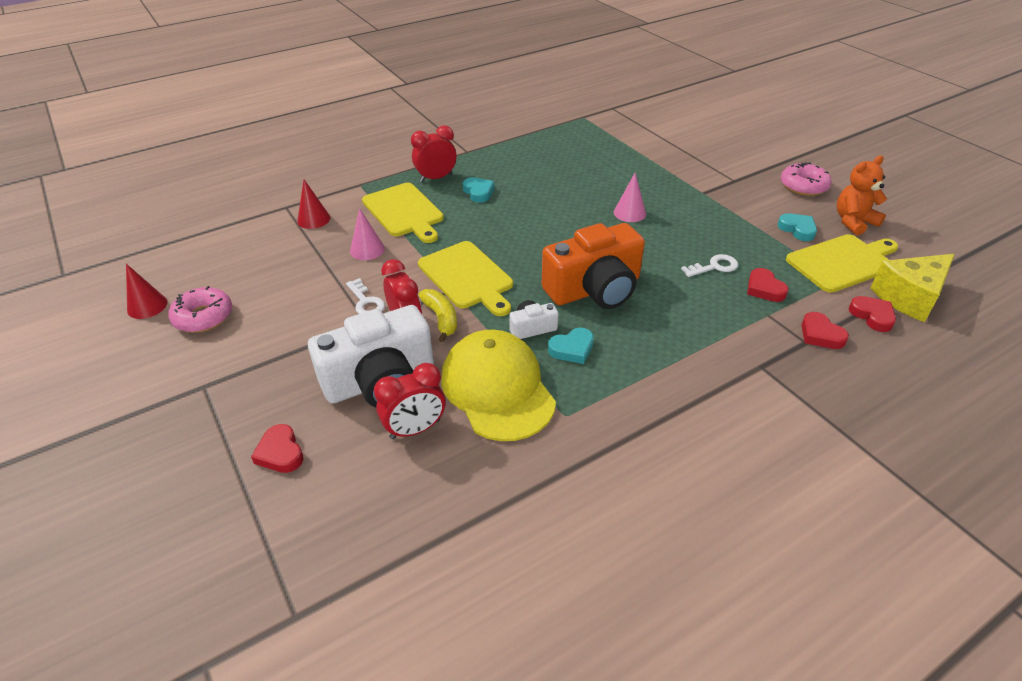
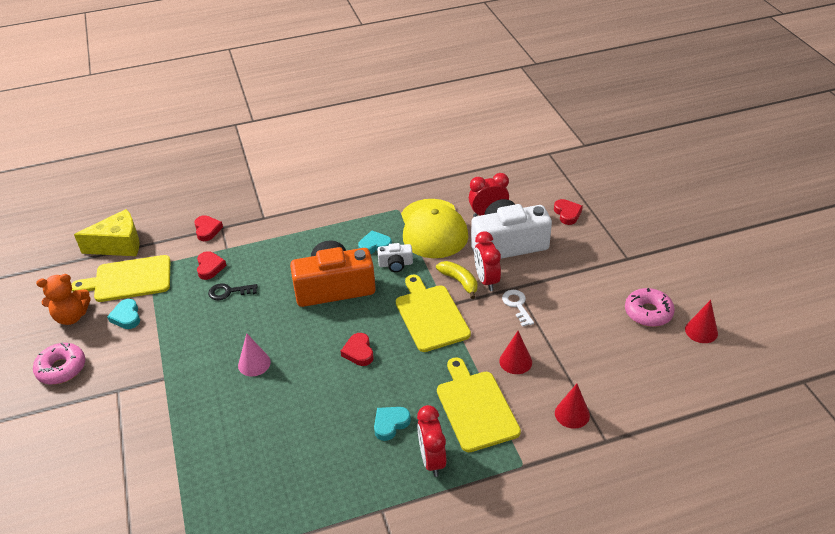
camera: 165 degrees left, 0 degrees up
(367, 249) = (515, 361): pink cone -> red cone
(436, 178) = (432, 460): red clock -> red clock turned 90 degrees clockwise
(441, 318) = (459, 281): yellow banana -> yellow banana turned 150 degrees clockwise
(478, 192) = (390, 424): turquoise heart -> turquoise heart turned 60 degrees clockwise
(714, 267) = (229, 292): white key -> black key
(872, 316) = (160, 236): red heart -> red heart (358, 352)

